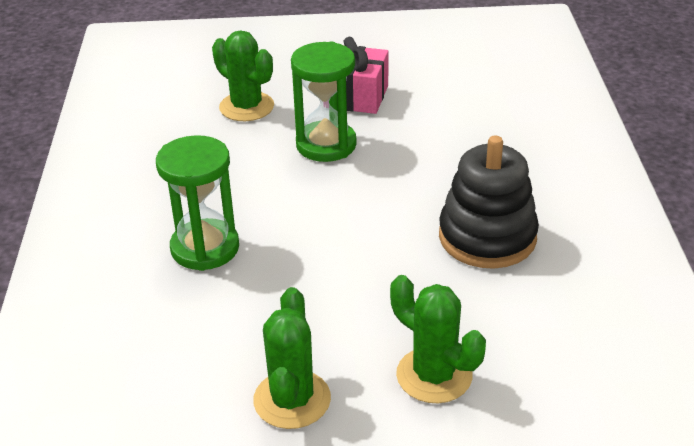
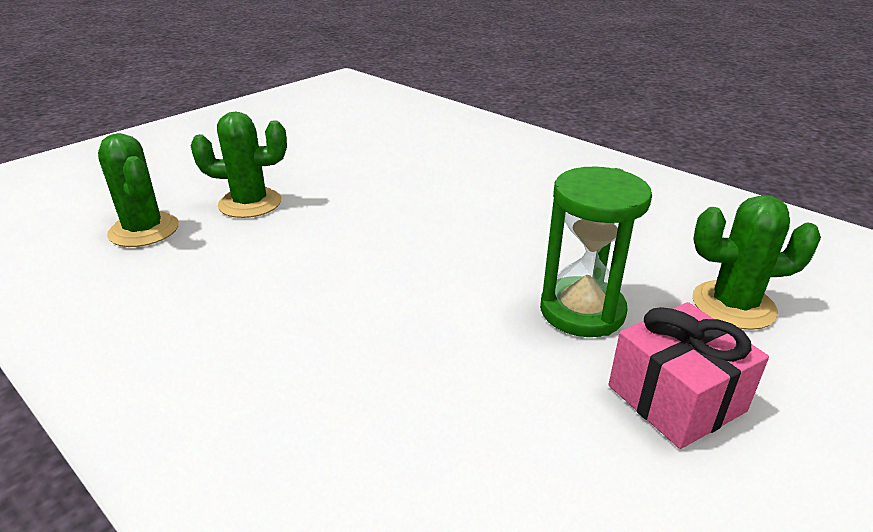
camera: 135 degrees right, 5 degrees down
(205, 248) = (509, 192): green hourglass -> none
(292, 400) = (329, 163): green cactus -> green cactus (144, 230)
(487, 237) = (296, 306): black stacking toy -> none

